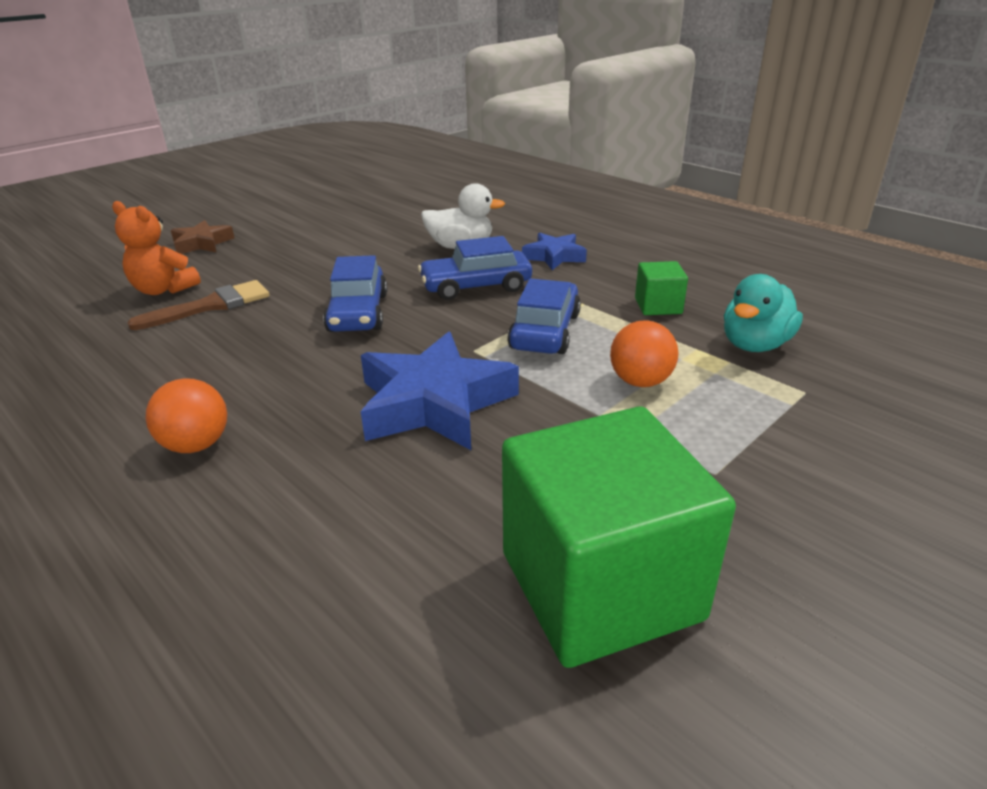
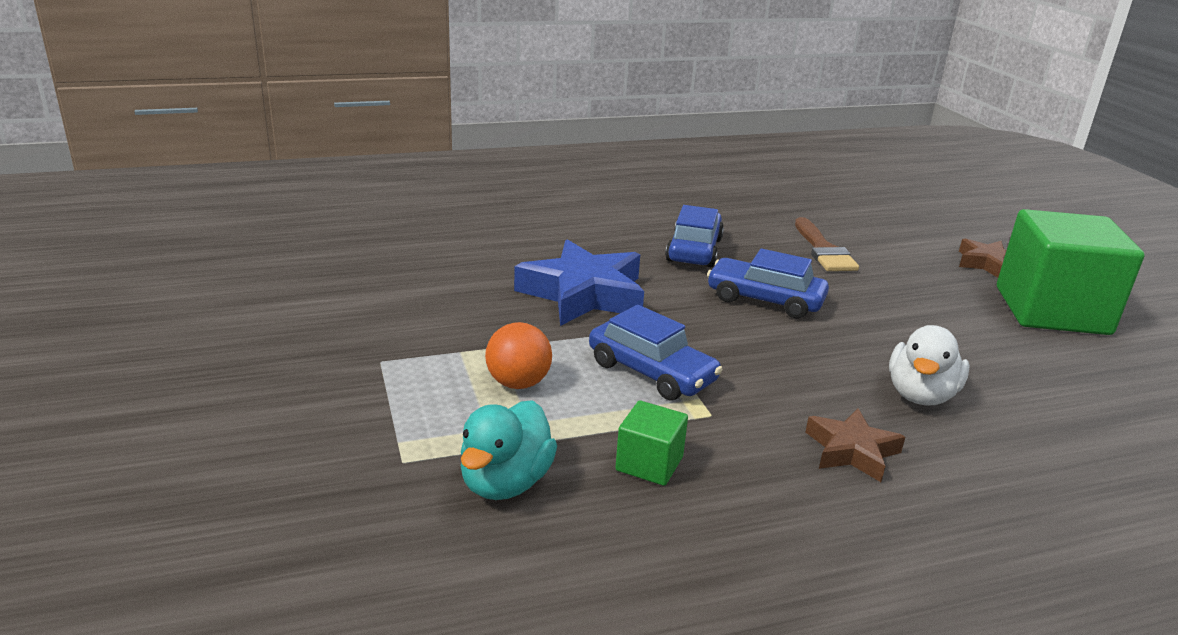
camera: 115 degrees right, 5 degrees down
(163, 289) = (871, 238): orange teddy bear -> none
(196, 445) = (614, 224): orange ball -> none
(476, 286) = (786, 369): blue car -> blue car (694, 250)
(554, 256) = (851, 451): blue star -> brown star
(600, 585) = (360, 289): green cube -> green cube (1051, 310)
(754, 345) = (505, 483): turquoise duck -> turquoise duck turned 135 degrees counterclockwise

